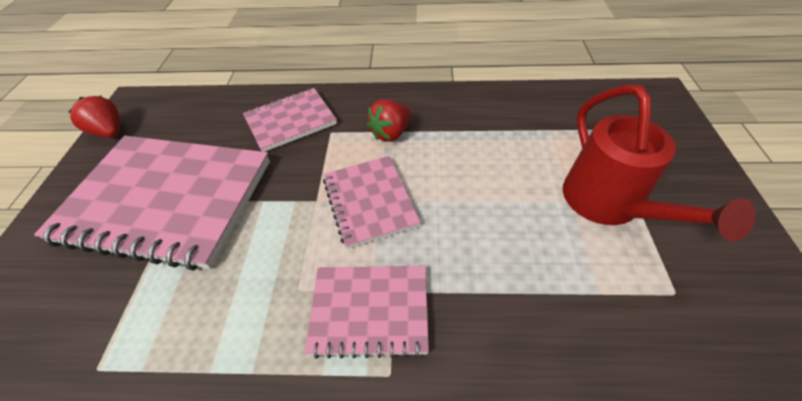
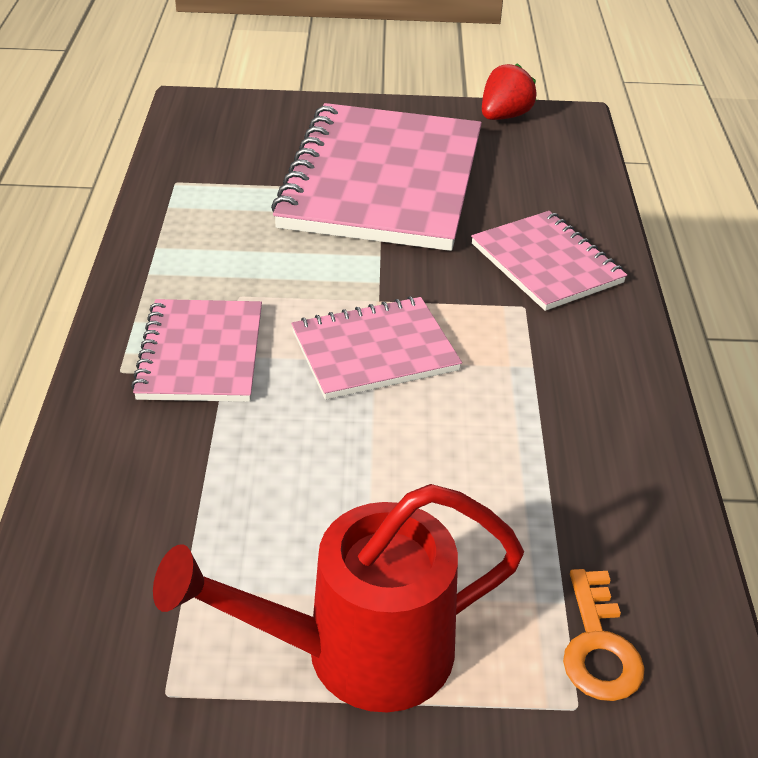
camera: 85 degrees right, 10 degrees down
(391, 133) = (529, 374): red strawberry -> none
(569, 121) = (598, 646): none -> orange key

